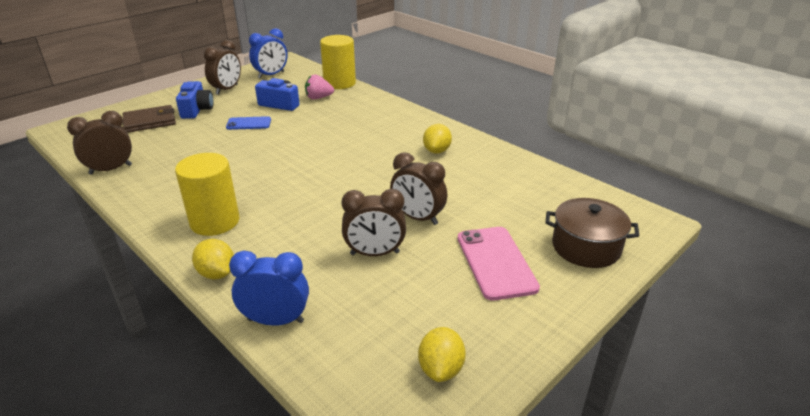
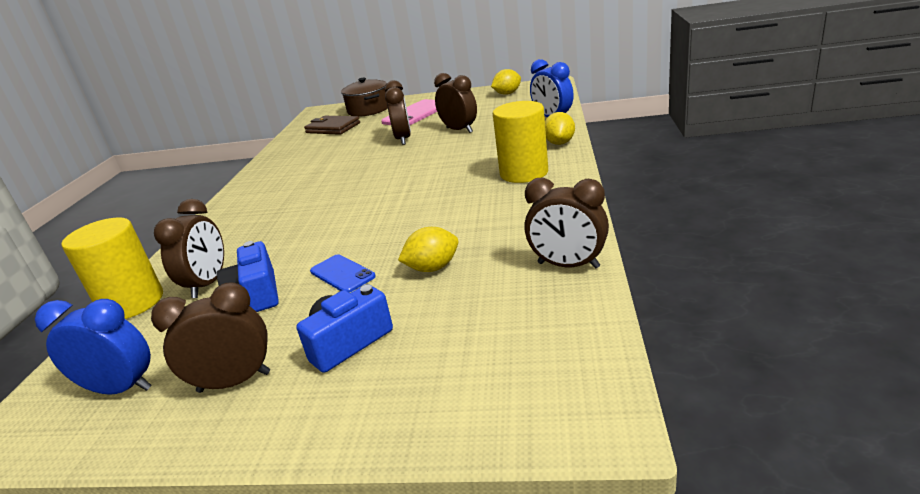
camera: 125 degrees left, 5 degrees down
(150, 122) = (437, 349): brown wallet -> brown wallet (333, 128)
(318, 98) = (208, 284): pink strawberry -> brown clock
(437, 151) = (293, 174): yellow lemon -> yellow lemon (432, 268)

